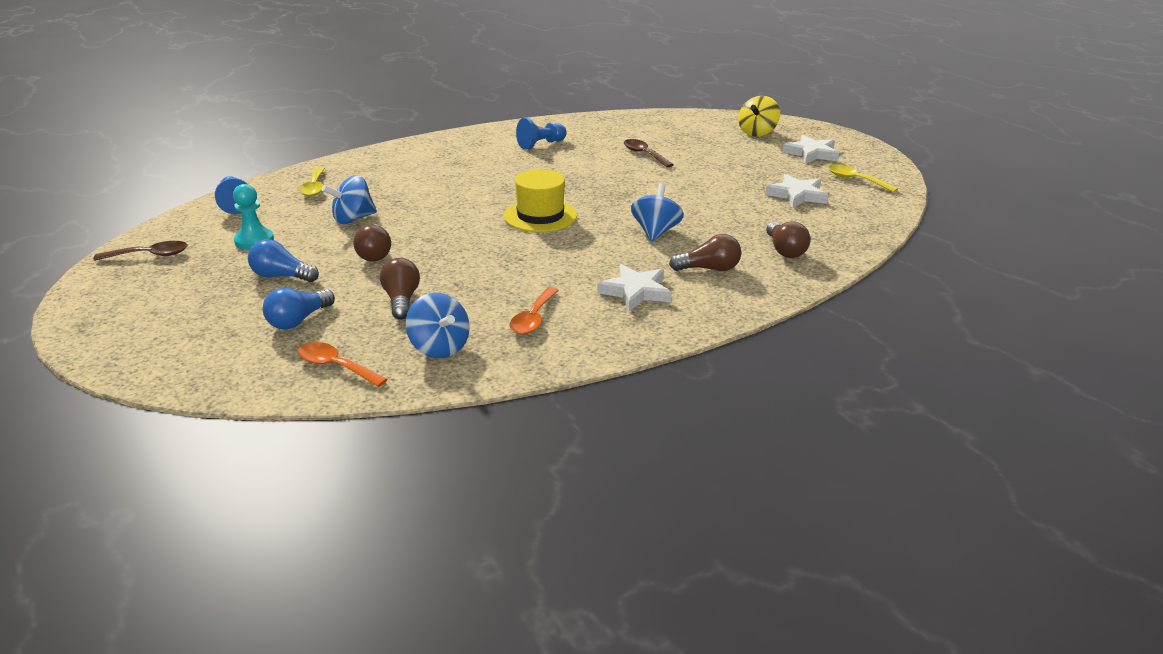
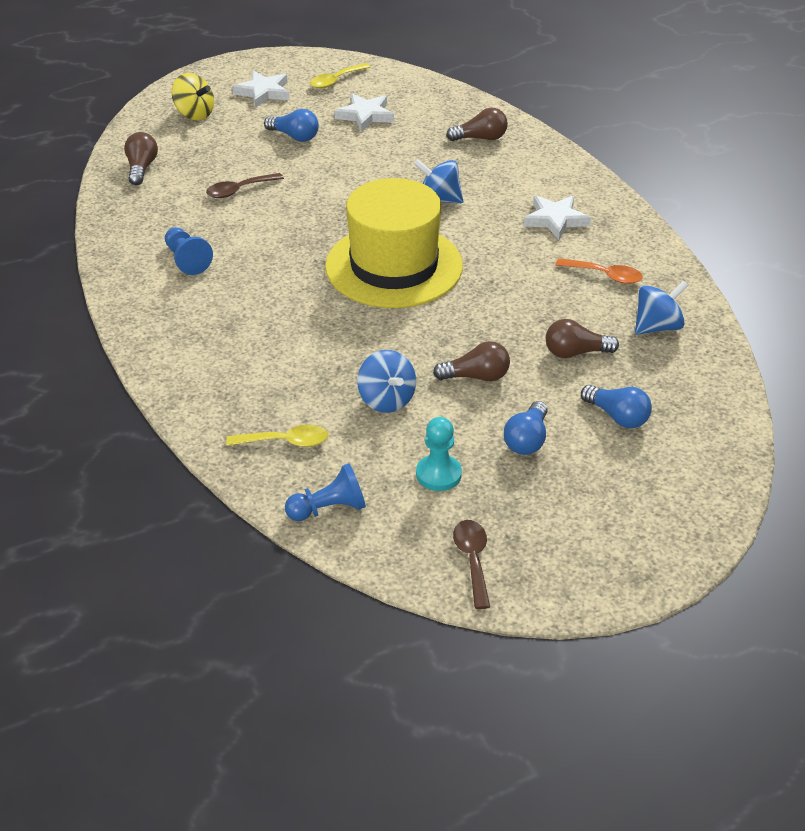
camera: 85 degrees left, 10 degrees up
(336, 366) = (694, 384): orange spoon -> none
(540, 216) = (394, 266): yellow hat -> yellow hat, size x1.73
(709, 269) = (514, 179): brown light bulb -> brown light bulb (141, 168)
(741, 169) = (294, 136): none -> blue light bulb

